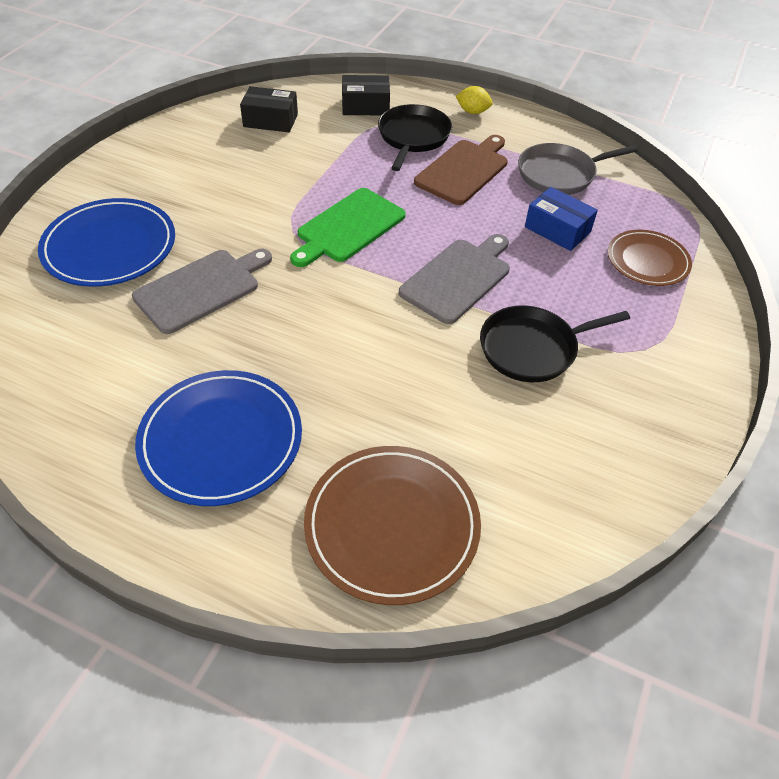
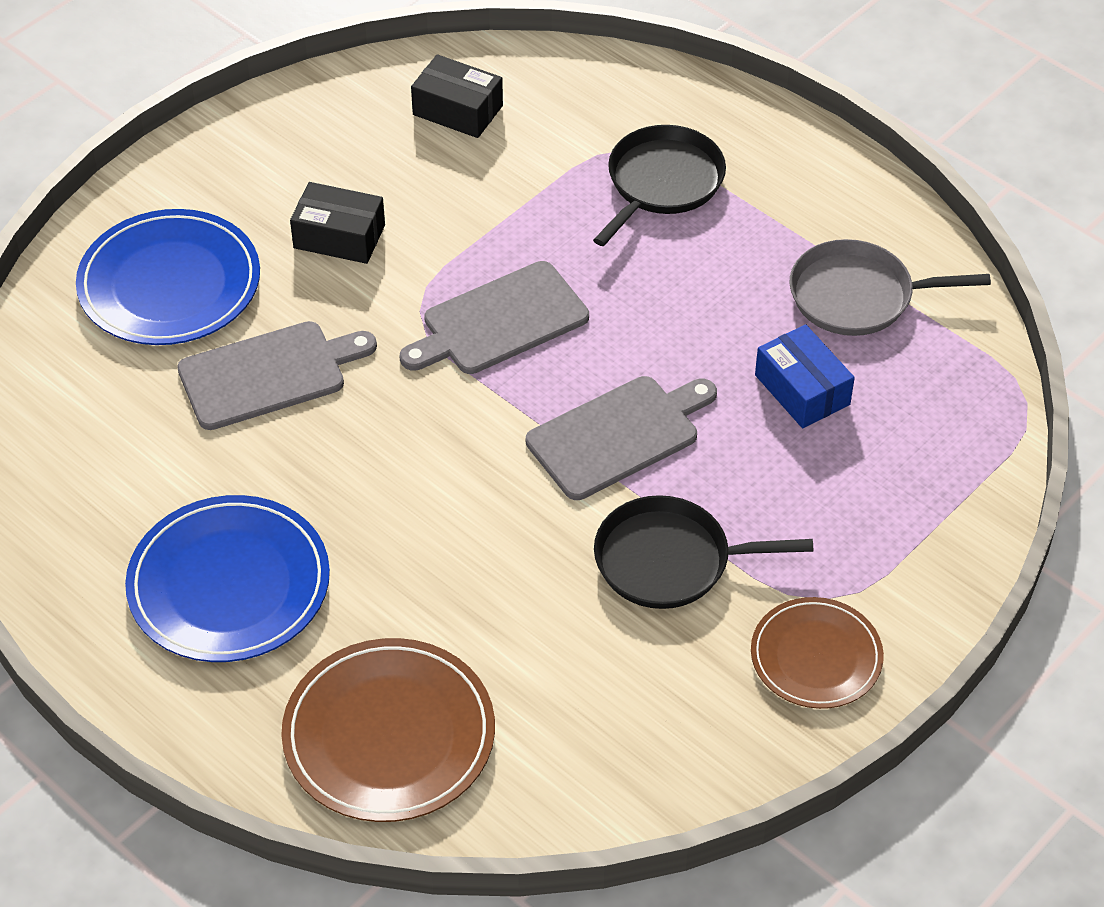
camera: 20 degrees right, 0 degrees up
(348, 227) = (499, 321): green cutting board -> grey cutting board
(365, 106) = (613, 110): black box -> black box (339, 237)
(463, 170) = (712, 259): brown cutting board -> none
(472, 112) = (779, 152): yellow lemon -> none
(647, 261) = (909, 469): brown plate -> brown plate (816, 657)

